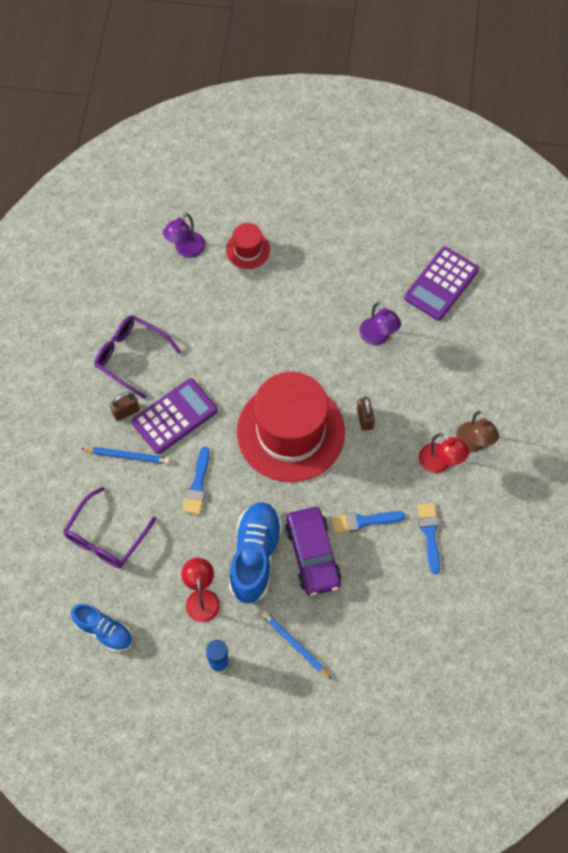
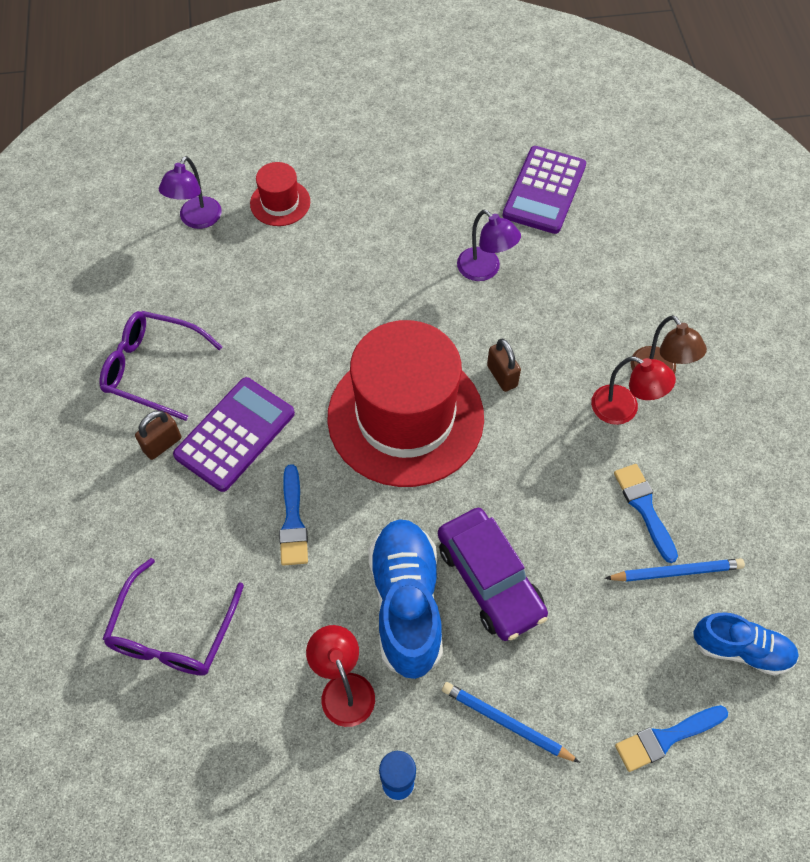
camera: 15 degrees left, 5 degrees down
(104, 631) = (203, 783): blue shoe -> blue shoe (741, 649)
(127, 456) = (179, 505): blue pencil -> blue pencil (676, 572)
(363, 521) = (546, 514): blue brush -> blue brush (666, 738)

